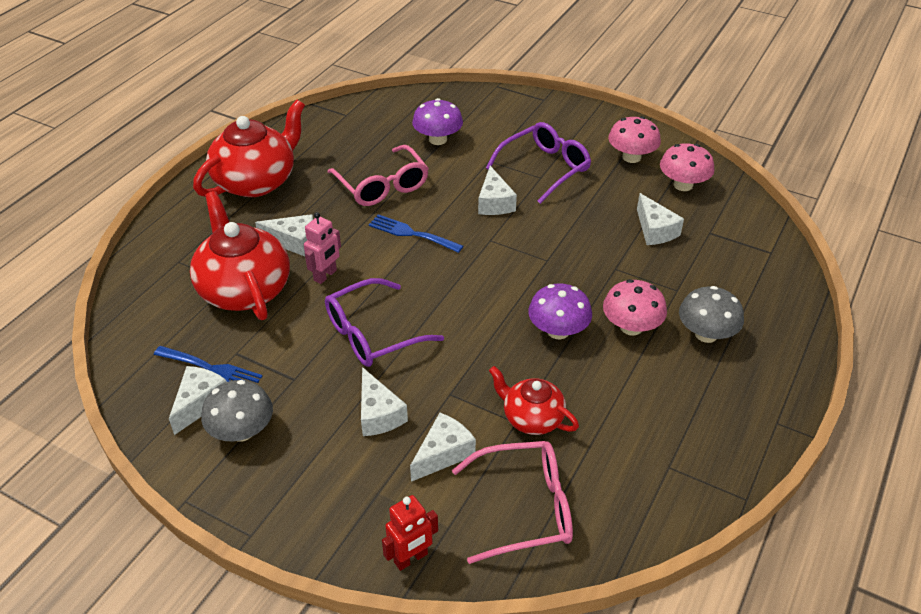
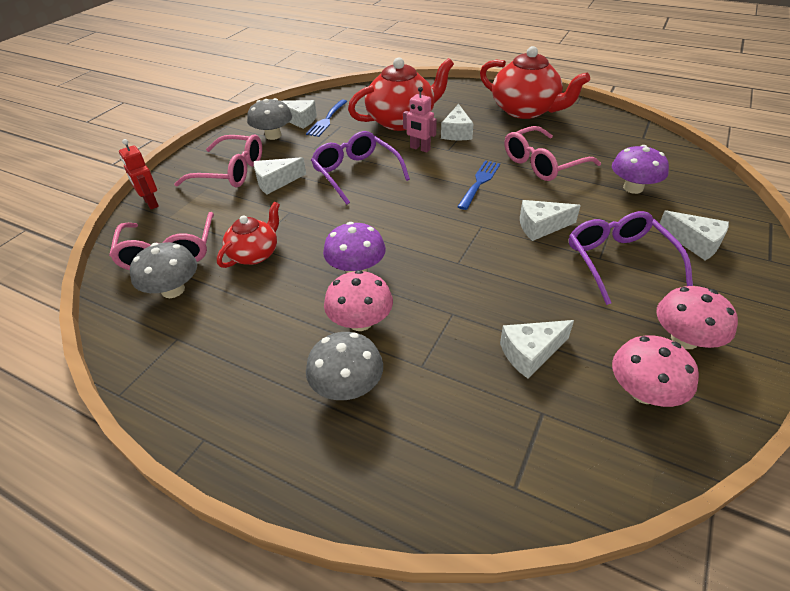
camera: 90 degrees right, 0 degrees up
(340, 470) = (231, 172): none -> pink glasses
(443, 453) = (232, 211): white cheese -> white cheese (695, 243)
(545, 168) = (619, 261): purple glasses -> purple glasses turned 150 degrees counterclockwise
(596, 487) = (173, 290): none -> grey mushroom

